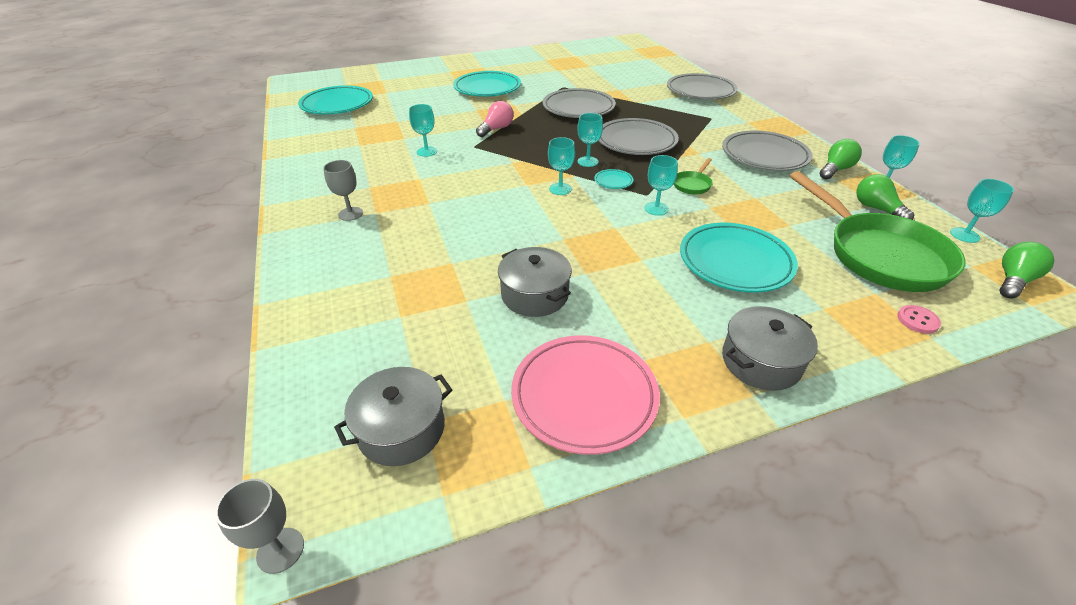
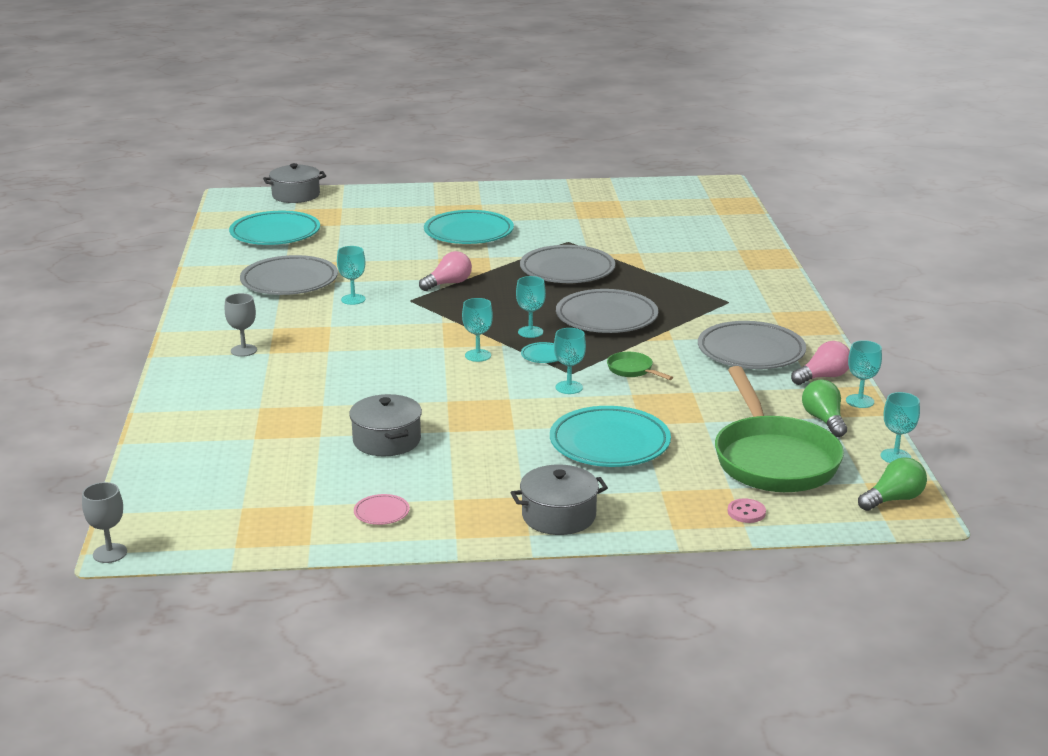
camera: 15 degrees right, 15 degrees down
(401, 429) = (221, 508): grey pot -> grey pot (296, 195)
(584, 396) = (381, 513): pink plate -> pink plate, size x0.43
(692, 184) = (632, 370): green pan -> green pan turned 90 degrees clockwise
(700, 91) = (748, 267): grey plate -> grey plate (289, 281)
(835, 170) = (823, 377): green light bulb -> pink light bulb

